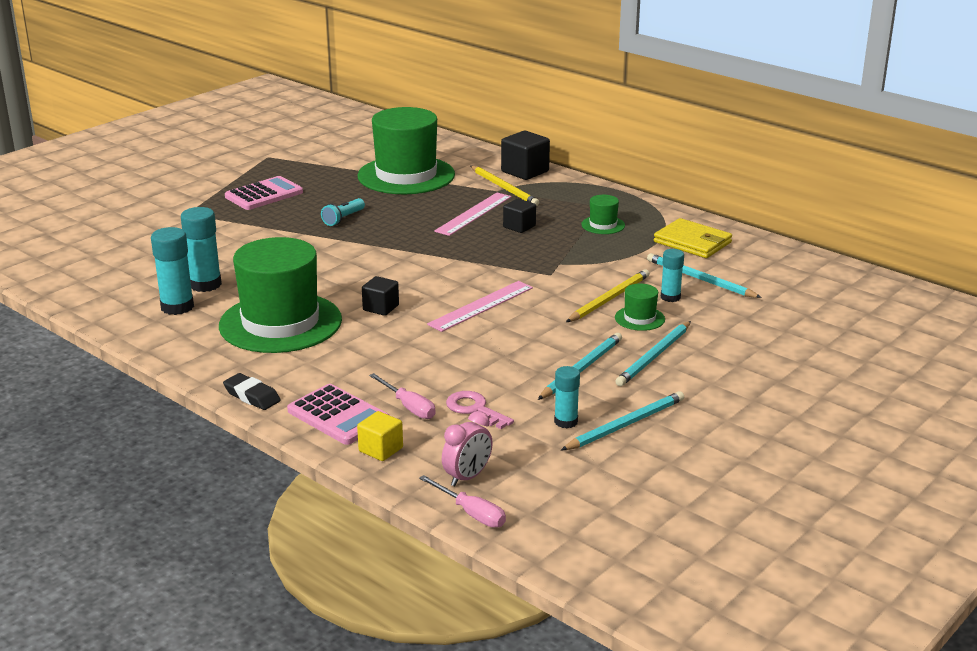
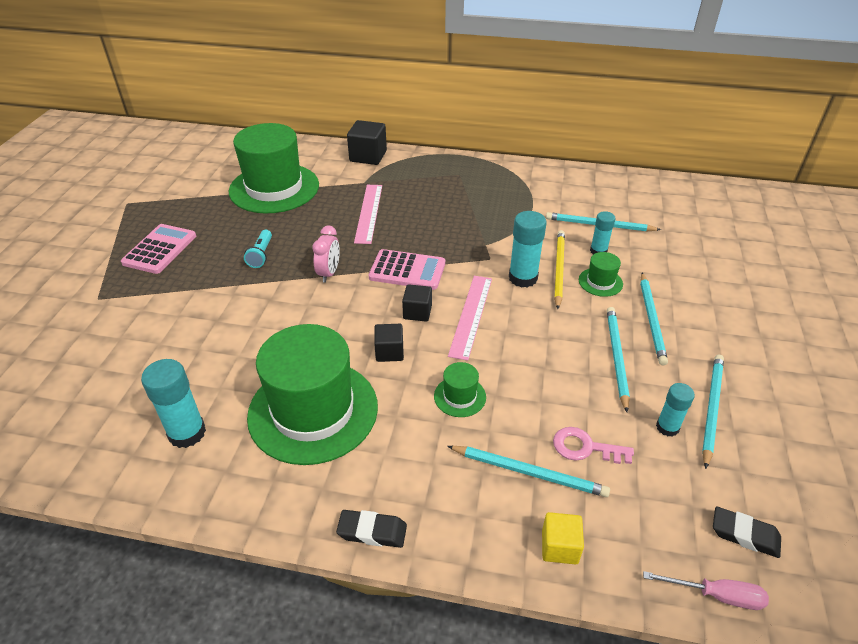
camera: 30 degrees left, 15 degrees up
(205, 284) = (193, 388): turquoise glue stick -> turquoise glue stick (523, 278)
(338, 416) = (479, 518): pink calculator -> pink calculator (407, 270)
(408, 407) = (529, 472): pink screwdriver -> turquoise pencil
(467, 477) = (665, 544): pink clock -> pink clock (329, 273)
(504, 188) = (368, 178): yellow pencil -> none
(519, 227) = (417, 215): black cube -> black cube (417, 312)
(543, 496) = (744, 535): none -> black eraser
(603, 225) = (478, 193): green hat -> green hat (460, 396)
(692, 242) = (557, 190): yellow wallet -> none

